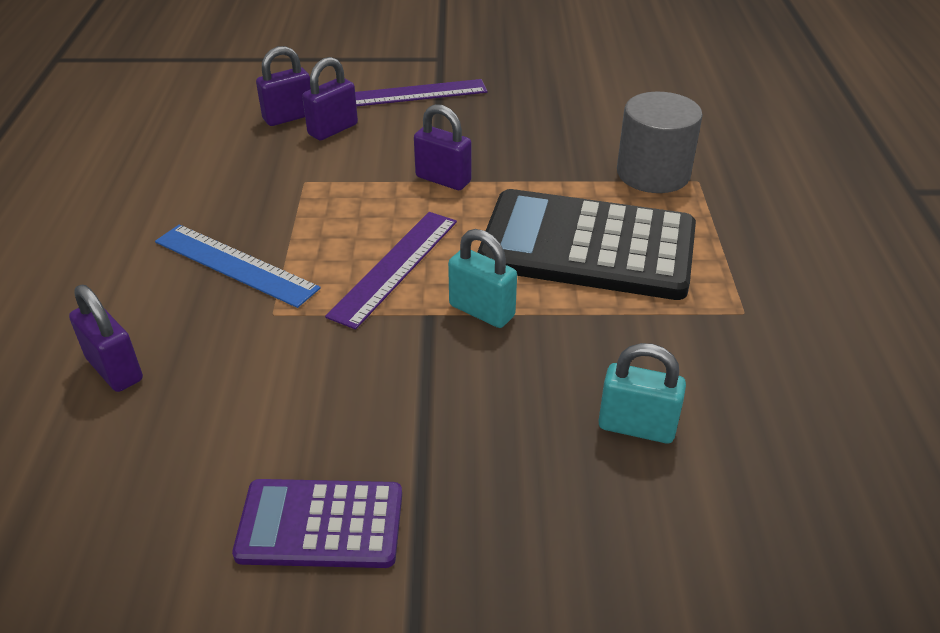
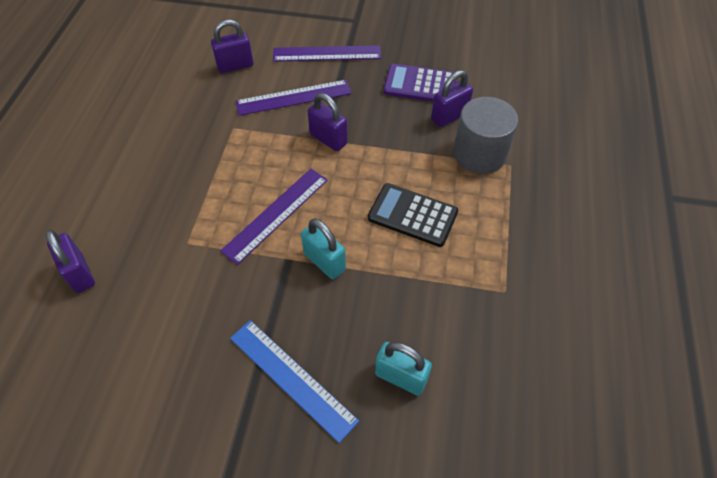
camera: 10 degrees right, 15 degrees up
(235, 265) = (171, 197): blue ruler -> blue ruler (292, 378)
(320, 524) = (180, 418): purple calculator -> purple calculator (420, 85)
(333, 129) = (263, 81): purple padlock -> purple padlock (449, 116)
(381, 142) = (293, 97): none -> purple ruler
(587, 246) = (412, 215): black calculator -> black calculator, size x0.56

